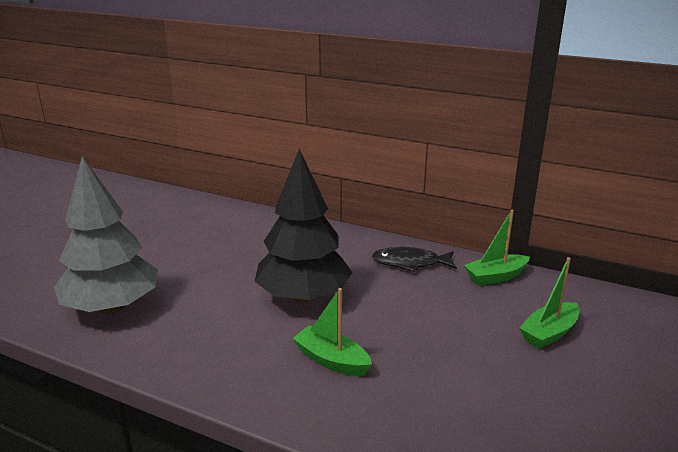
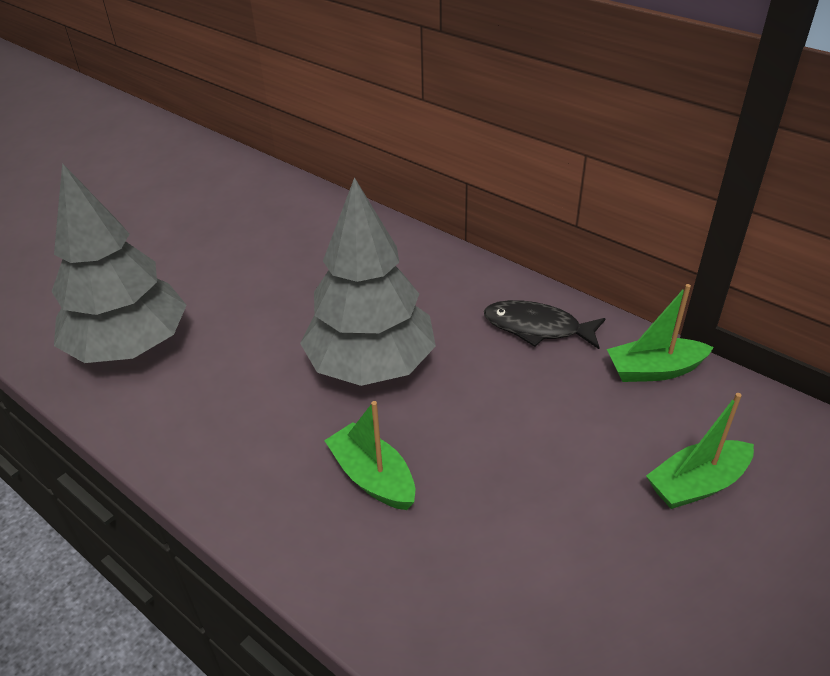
camera: 15 degrees right, 15 degrees up
(303, 297) = (371, 365): black tree -> grey tree

